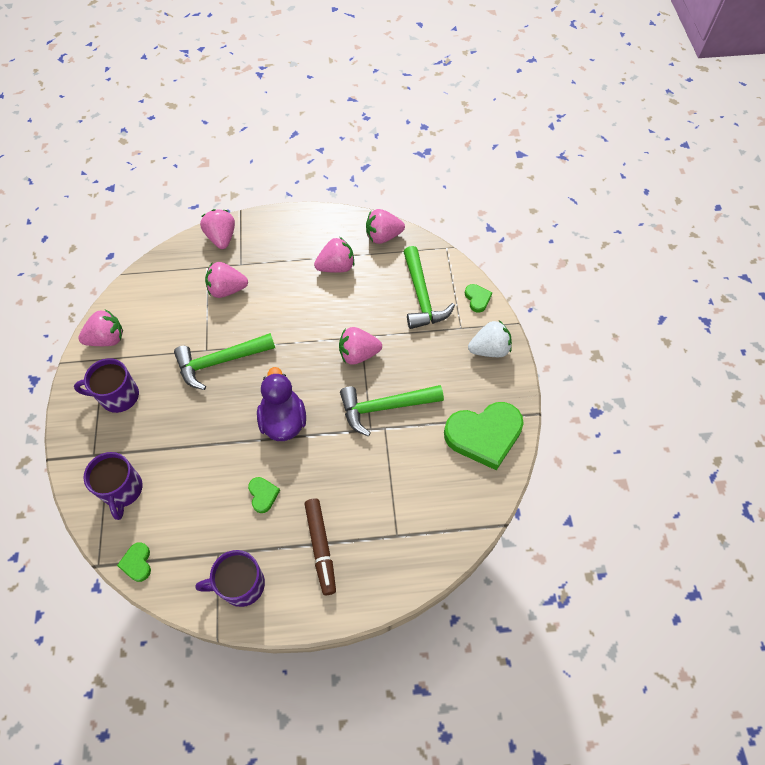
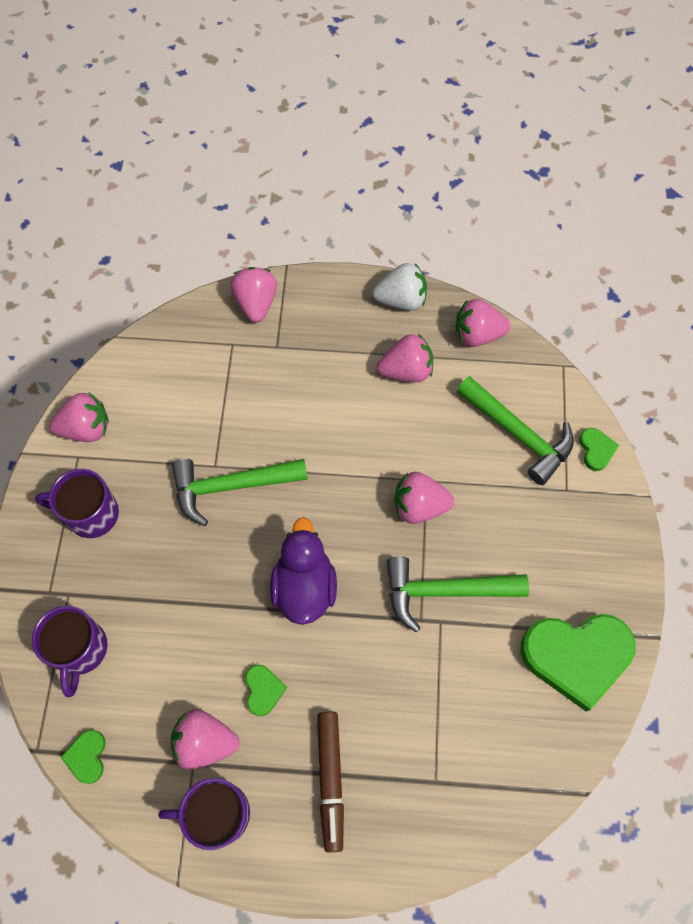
camera: 10 degrees right, 5 degrees up
(227, 289) = (254, 382): pink strawberry -> pink strawberry (205, 742)
(422, 296) = (518, 434): green hammer -> green hammer turned 45 degrees counterclockwise
(489, 349) = (602, 529): white strawberry -> white strawberry (401, 300)

